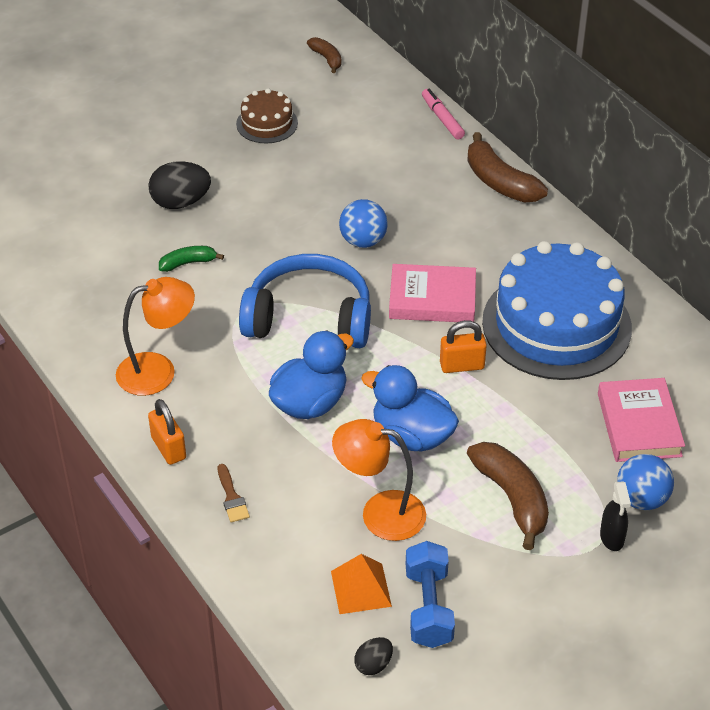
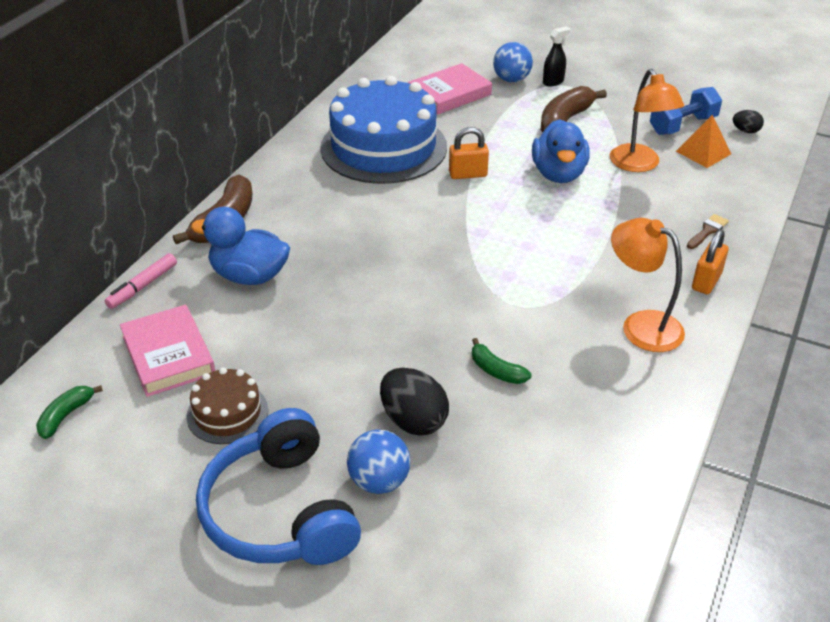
camera: 120 degrees left, 5 degrees down
(309, 318) = (493, 265): blue headphones -> blue headphones (280, 511)
(310, 403) = (581, 229): blue duck -> blue duck (249, 276)
(327, 59) = (66, 415): brown banana -> green banana
(363, 241) = (368, 271): blue ball -> blue ball (379, 481)
(432, 299) = (408, 210): pink book -> pink book (168, 355)
(462, 365) = (468, 174): orange padlock -> orange padlock turned 60 degrees counterclockwise

